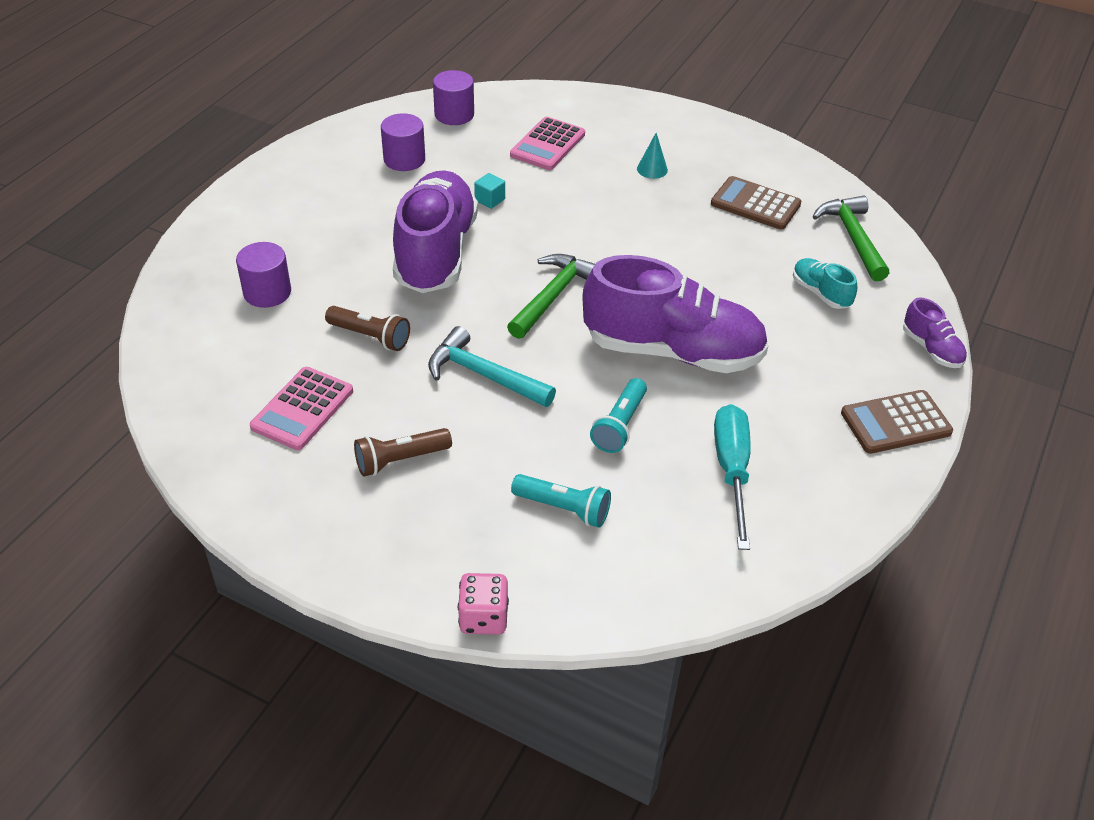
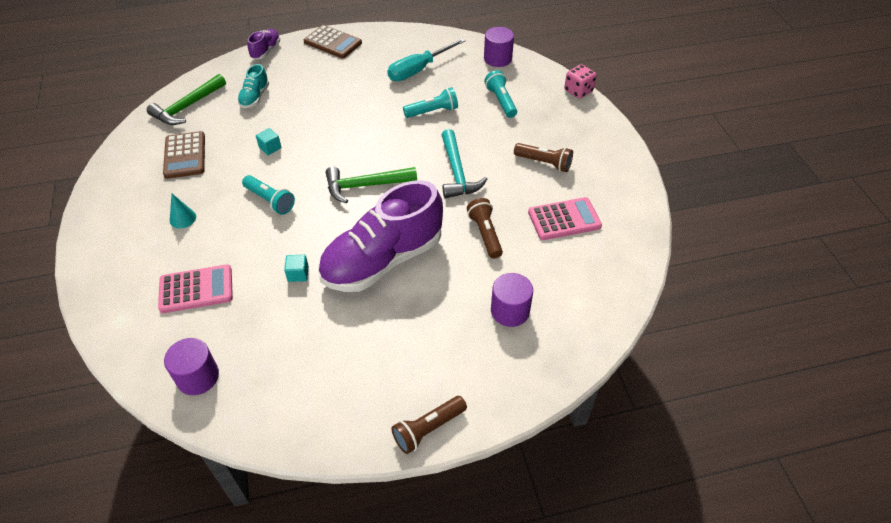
camera: 130 degrees left, 5 degrees up
(246, 188) = (428, 429): none -> brown flashlight
(404, 159) = (293, 358): purple cylinder -> purple cylinder (497, 59)
(612, 226) = (270, 200): none -> turquoise flashlight
(673, 351) = (360, 121): purple shoe -> none
(702, 262) = (270, 148): none -> turquoise cube

